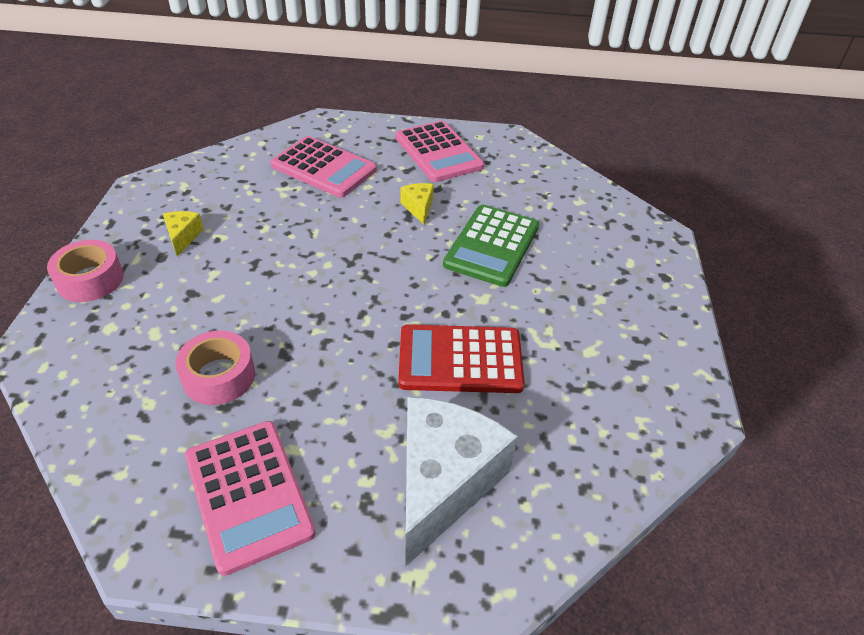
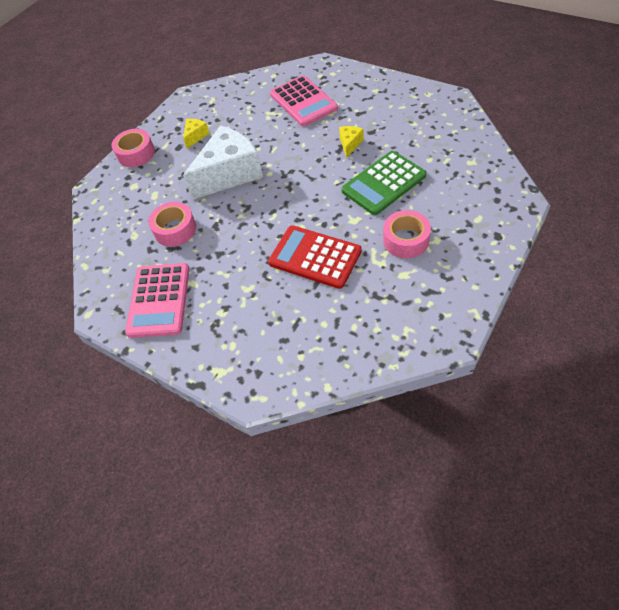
camera: 35 degrees right, 10 degrees up
(438, 152) = (389, 102): pink calculator -> none
(443, 483) = (261, 328): white cheese -> white cheese (229, 174)
(564, 307) = (406, 240): none -> pink tape

